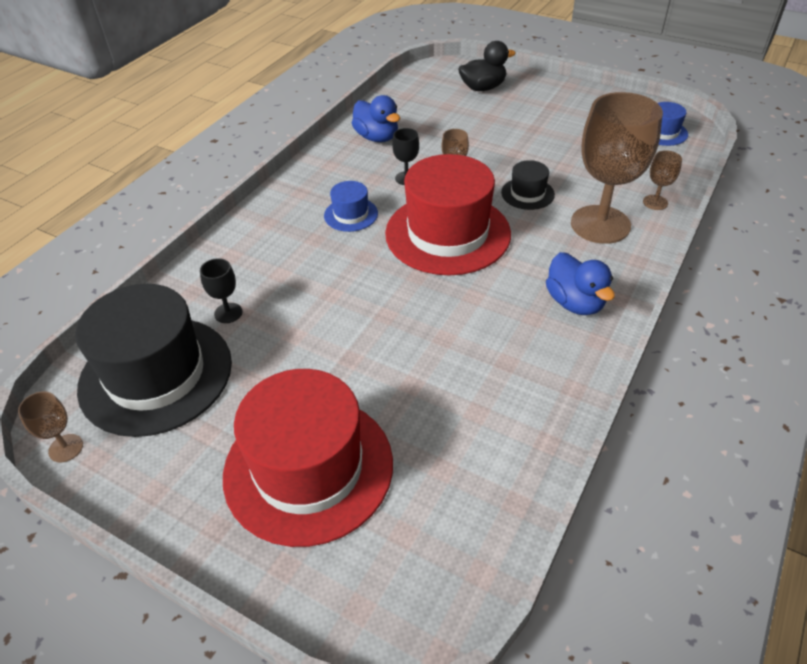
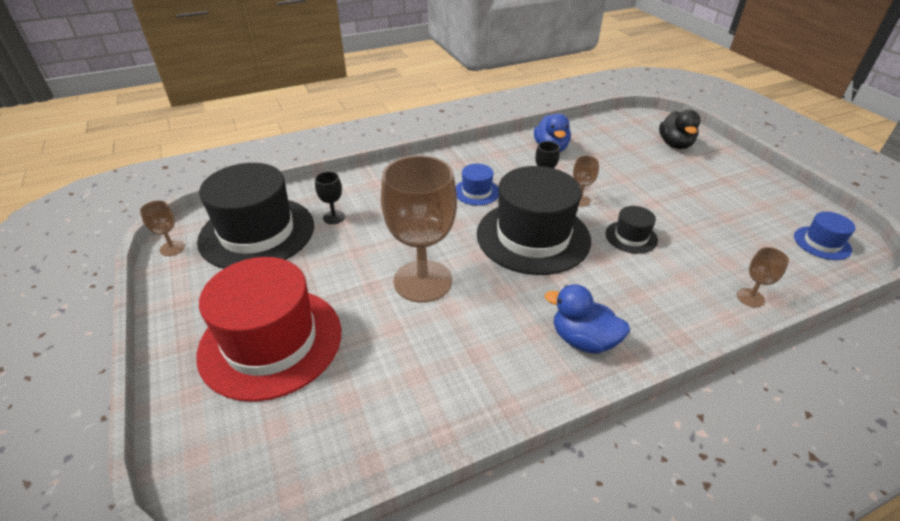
camera: 35 degrees right, 5 degrees down
(447, 233) = (533, 236): red hat -> black hat
(483, 88) = (675, 144): black duck -> black duck turned 75 degrees clockwise
(575, 302) = (583, 340): blue duck -> blue duck turned 105 degrees clockwise
(600, 224) = (673, 290): brown goblet -> brown goblet (423, 281)

